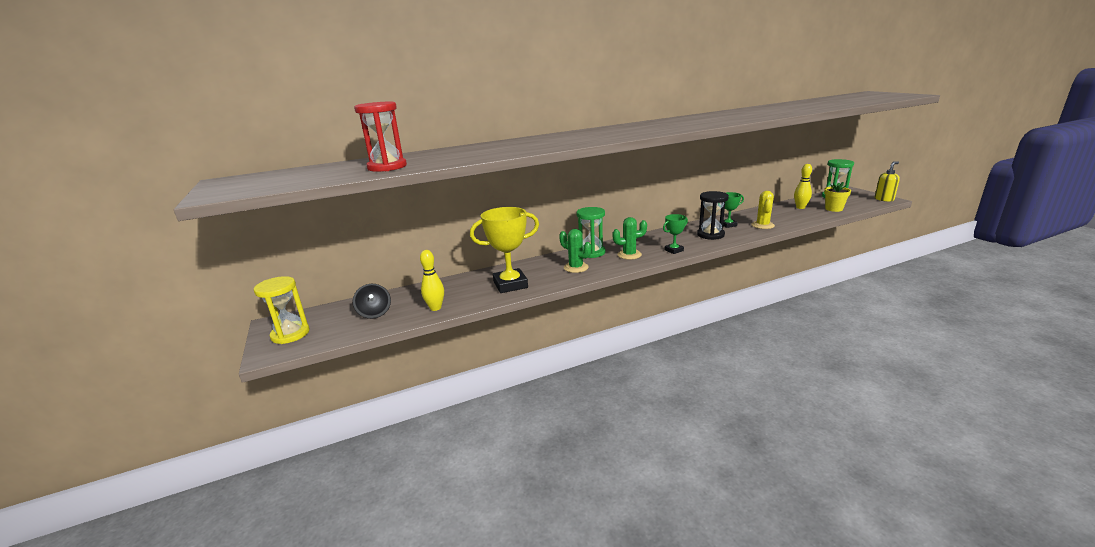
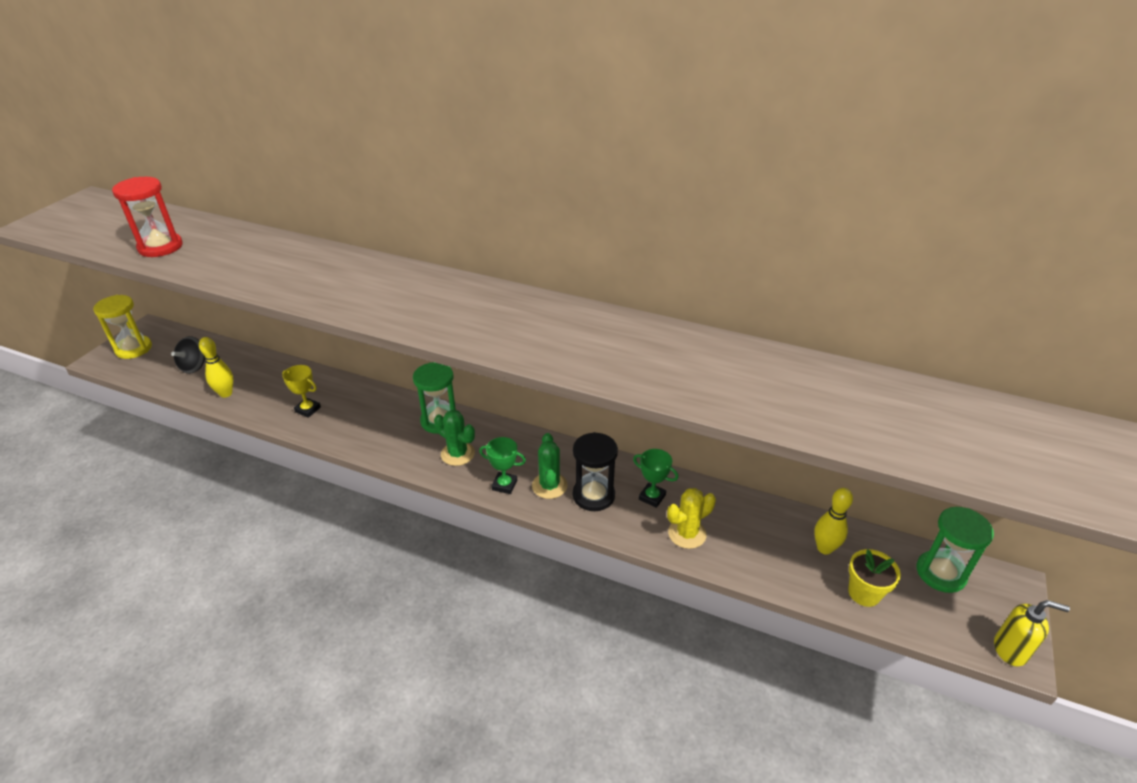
camera: 45 degrees right, 15 degrees up
(510, 284) = (308, 409): yellow trophy -> yellow trophy, size x0.52
(576, 267) = (386, 431): green cactus -> green cactus (549, 486)

